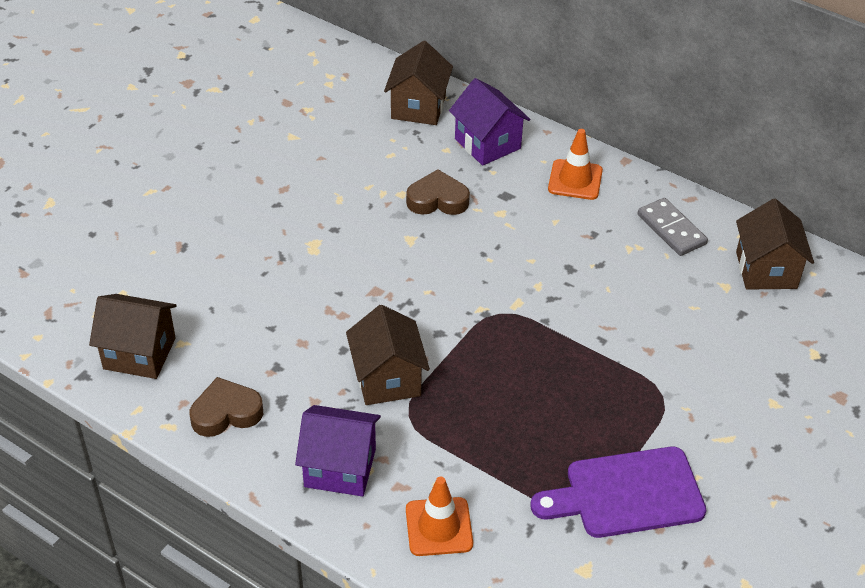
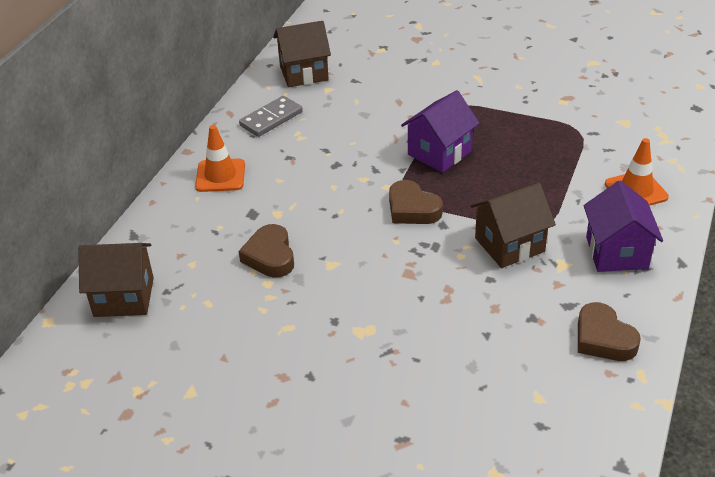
camera: 100 degrees left, 5 degrees down
(139, 353) = (569, 427): brown house -> none
(473, 314) = (412, 209): none -> brown heart
(487, 144) = (178, 237): purple house -> purple house (439, 153)
(627, 494) = (551, 112): purple cutting board -> none

